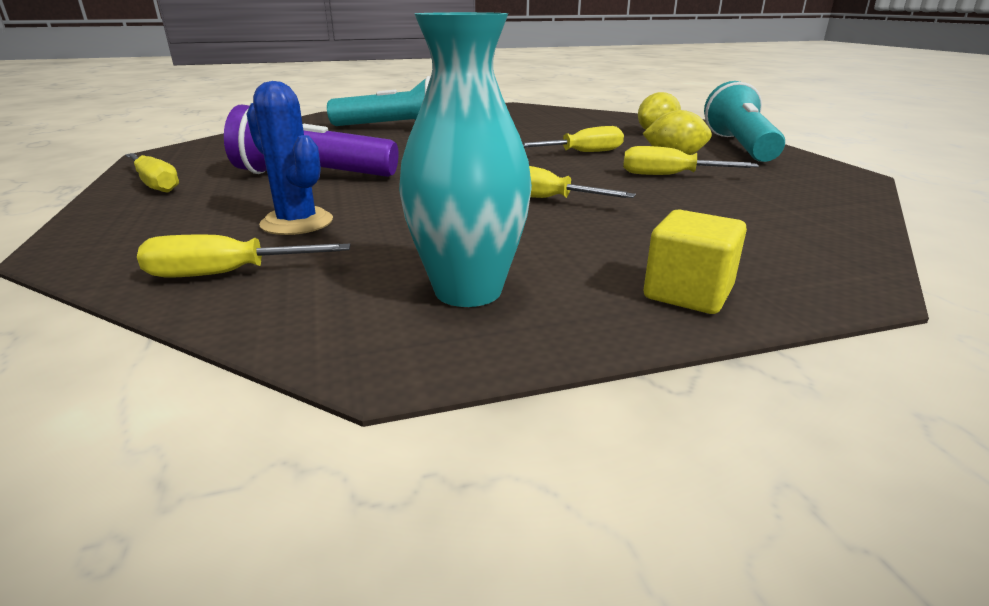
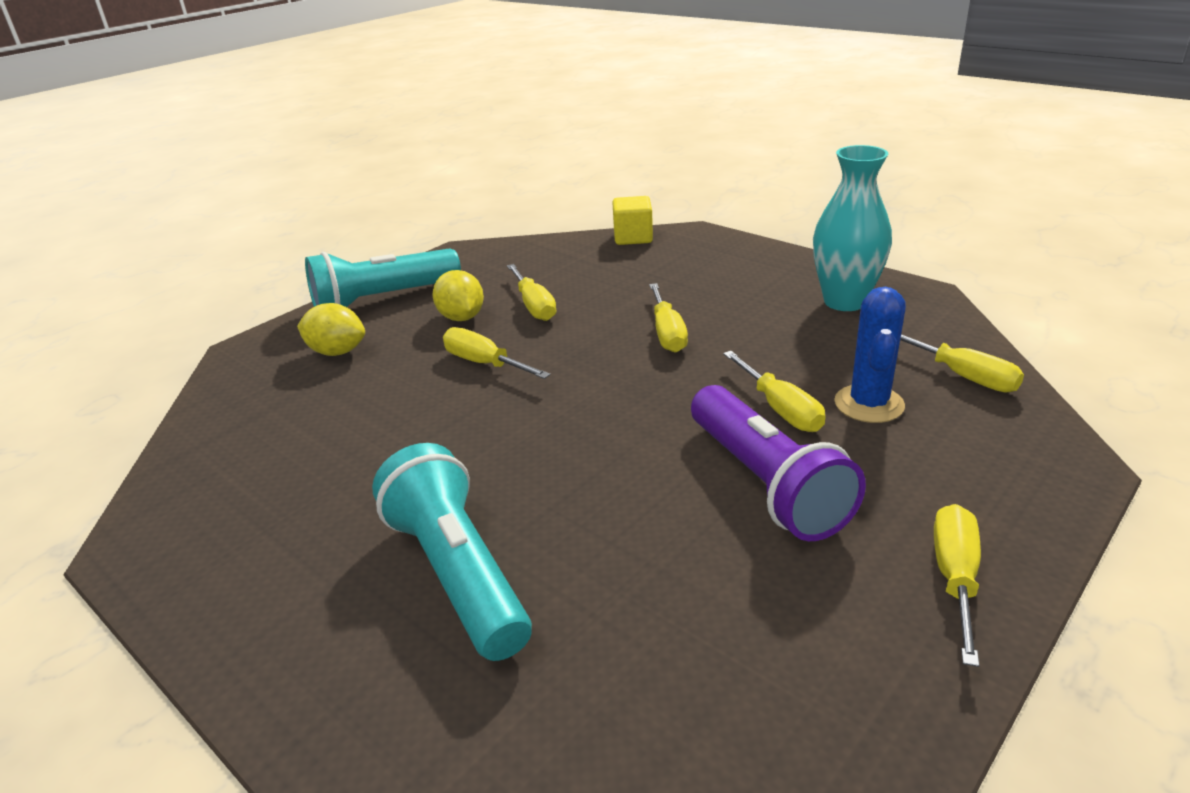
camera: 120 degrees left, 5 degrees up
(362, 198) = (780, 408): none -> yellow screwdriver
(688, 293) = (758, 258): yellow cube -> yellow cube (633, 237)

